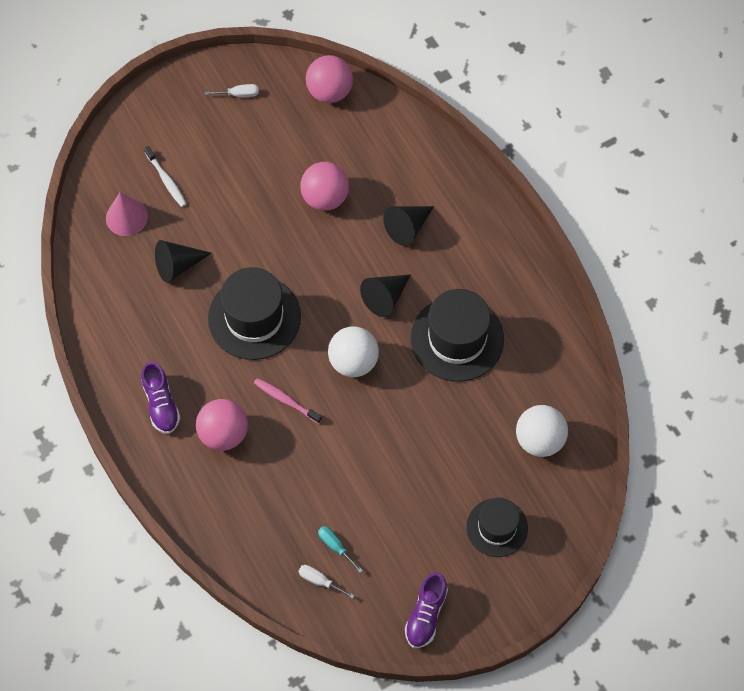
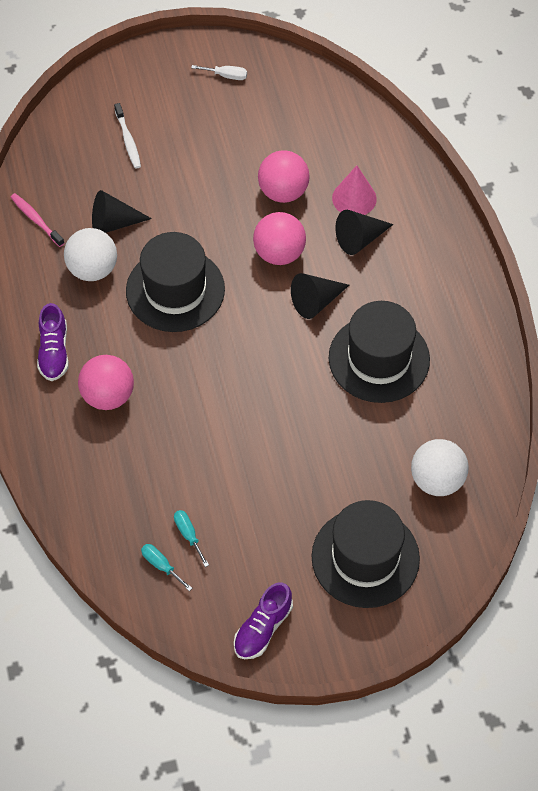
camera: 15 degrees right, 5 degrees down
(126, 217) = (77, 166): pink cone -> pink cone (354, 198)
(286, 400) = (182, 378): pink toothbrush -> pink toothbrush (36, 220)
(319, 581) = (161, 565): white screwdriver -> turquoise screwdriver
(329, 92) = (319, 92): pink ball -> pink ball (279, 253)
(353, 362) = (263, 356): white ball -> white ball (92, 269)
(497, 527) = (365, 558): black hat -> black hat, size x1.59

